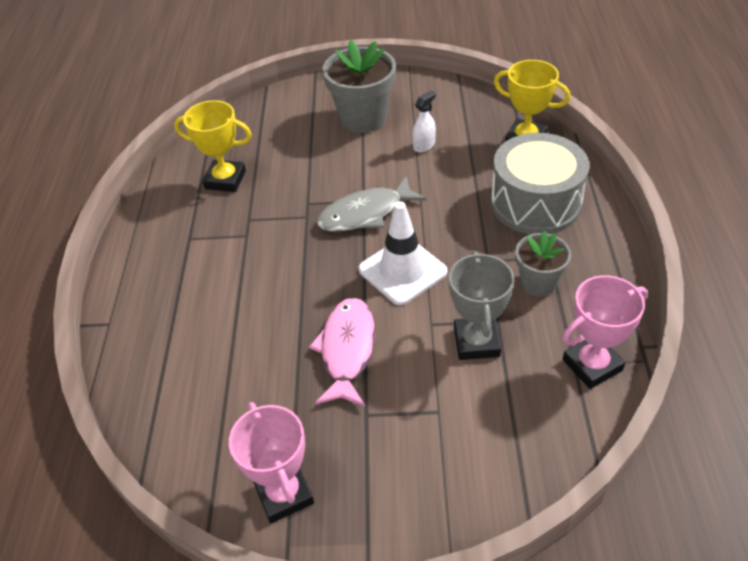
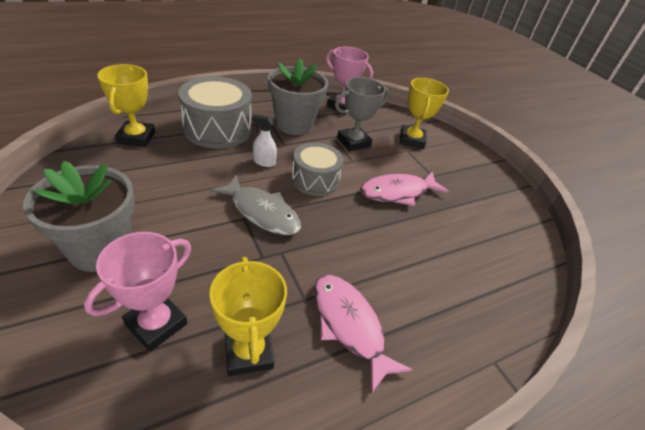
camera: 125 degrees left, 5 degrees down
(207, 239) = (349, 325): none -> pink fish
(284, 494) = (501, 195): pink trophy -> pink trophy (156, 324)
(402, 271) = (315, 180): white traffic cone -> grey drum
(424, 145) = (151, 193): white spray bottle -> white spray bottle (264, 162)
(465, 433) = (412, 140): none -> yellow trophy
(538, 283) = (294, 124): grey flower pot -> grey flower pot, size x1.66

